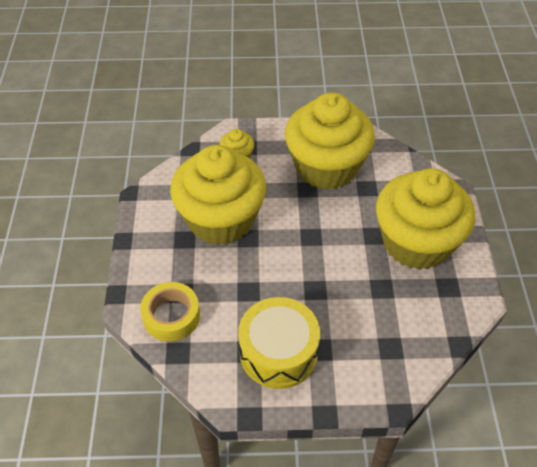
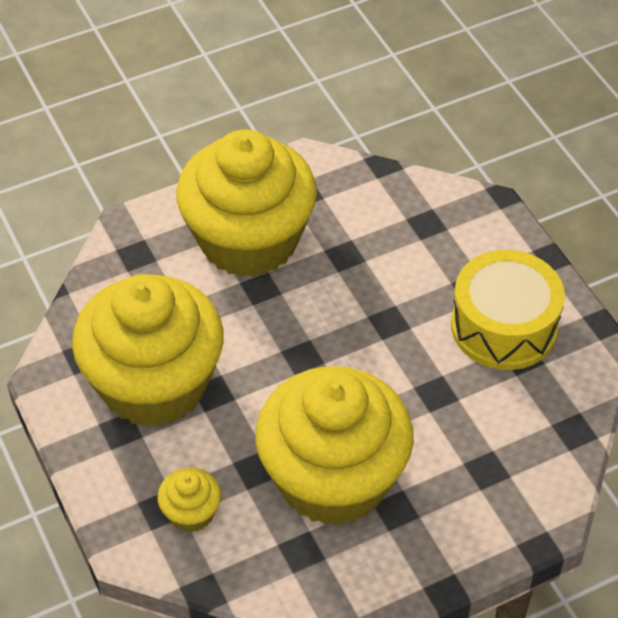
camera: 115 degrees left, 0 degrees up
(171, 316) = (529, 463): yellow tape -> none

